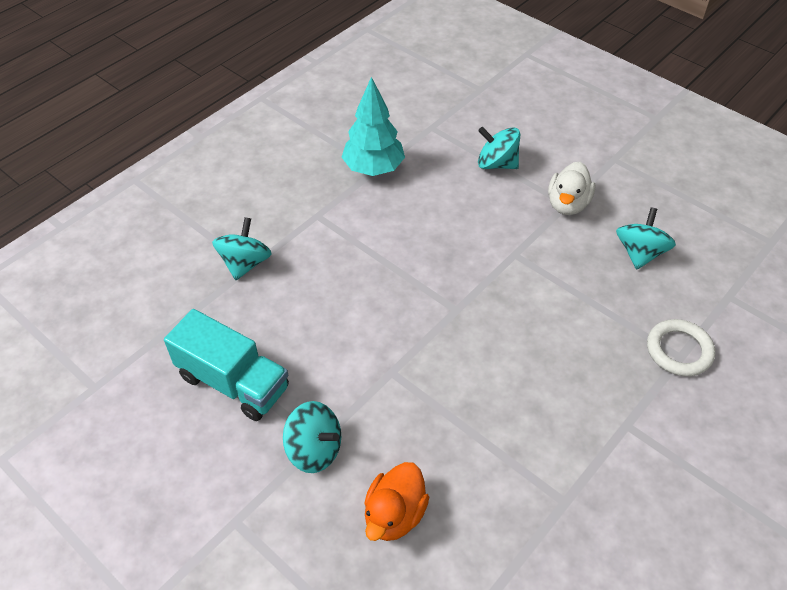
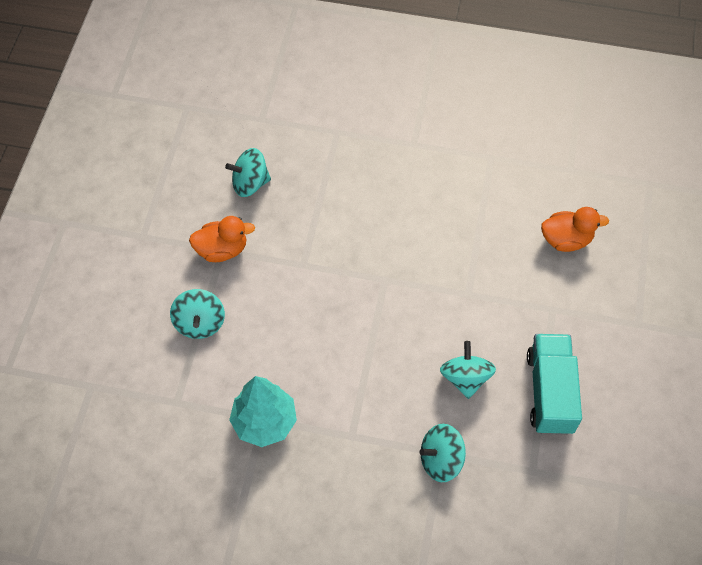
camera: 120 degrees left, 10 degrees up
(314, 449) = (559, 308): turquoise spinning top -> turquoise spinning top (465, 378)
(567, 204) = (222, 250): white duck -> orange duck
(679, 350) = (332, 134): white ring -> none

